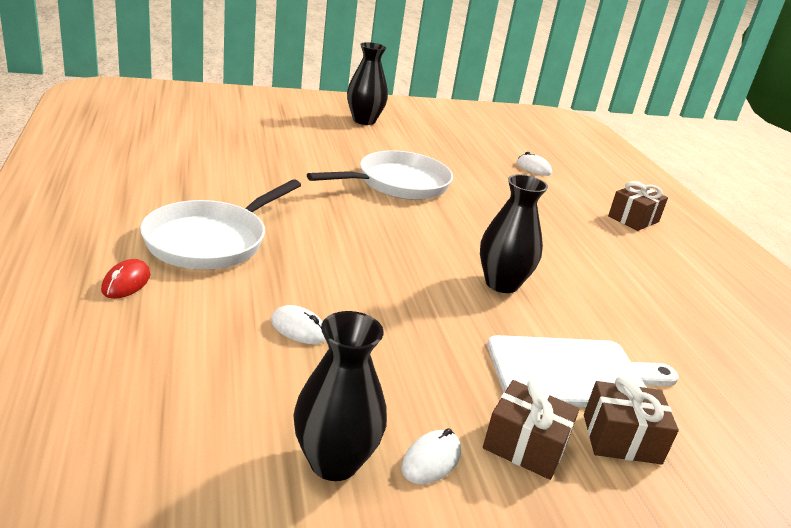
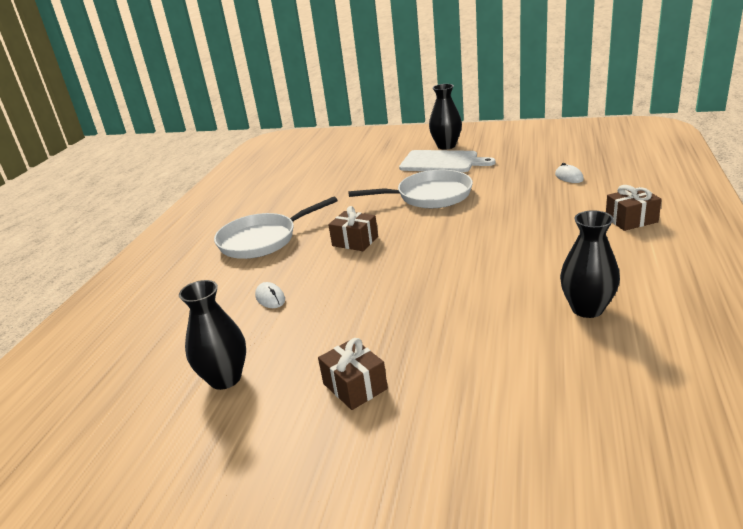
camera: 35 degrees right, 0 degrees up
(126, 283) = (195, 266): red mouse -> none
(431, 460) = (283, 386): white mouse -> none
(501, 284) = (445, 273): black vase -> black vase (587, 309)
(573, 373) = (441, 342): white cutting board -> white cutting board (442, 162)
(621, 439) = (434, 392): brown gift -> brown gift (355, 241)

